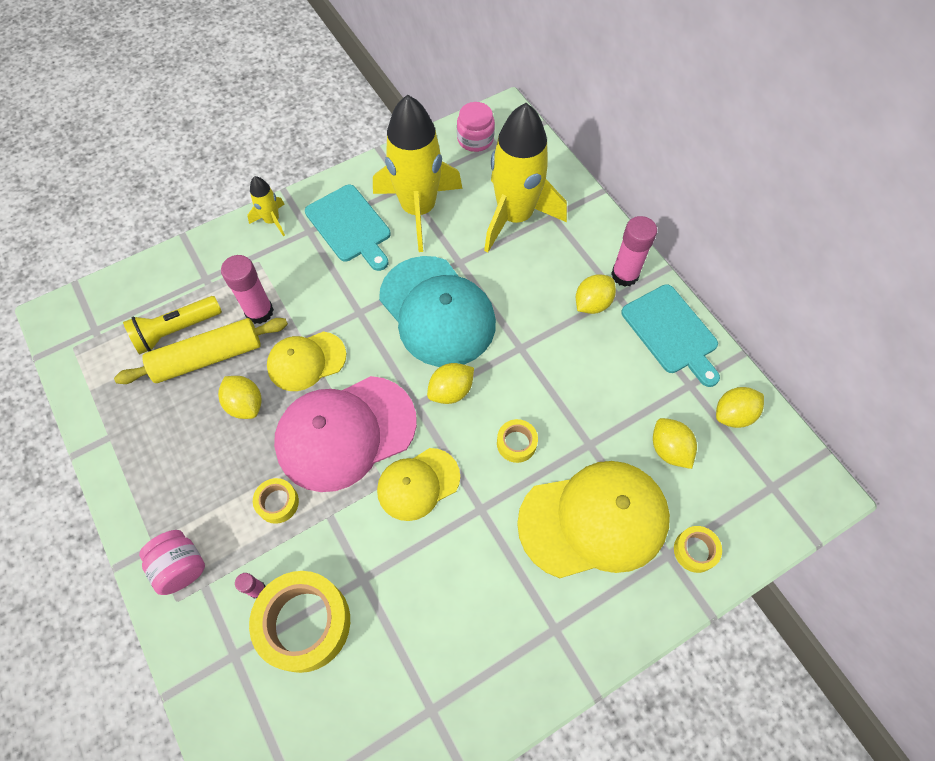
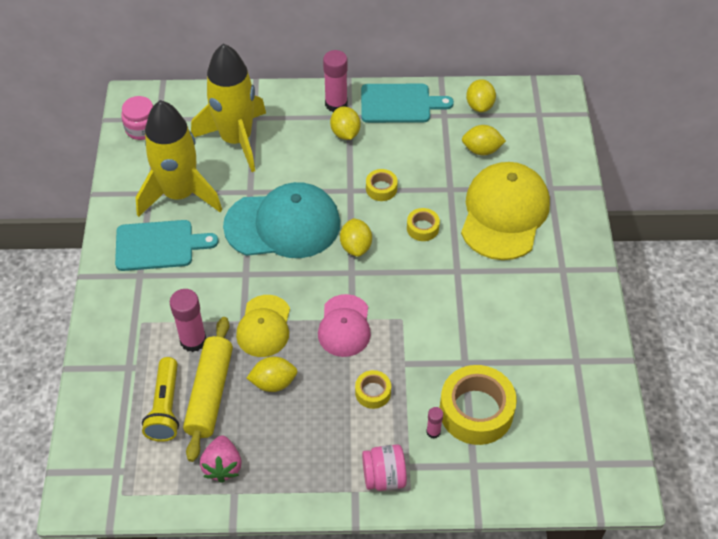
camera: 60 degrees left, 10 degrees down
(133, 411) = (222, 466): none -> pink strawberry
(272, 221) = (108, 296): yellow rocket -> none
(345, 433) = (344, 326): pink cap -> pink cap, size x0.58
(418, 484) = (415, 299): yellow cap -> none
(695, 550) = (555, 173): yellow tape -> yellow tape (381, 188)

